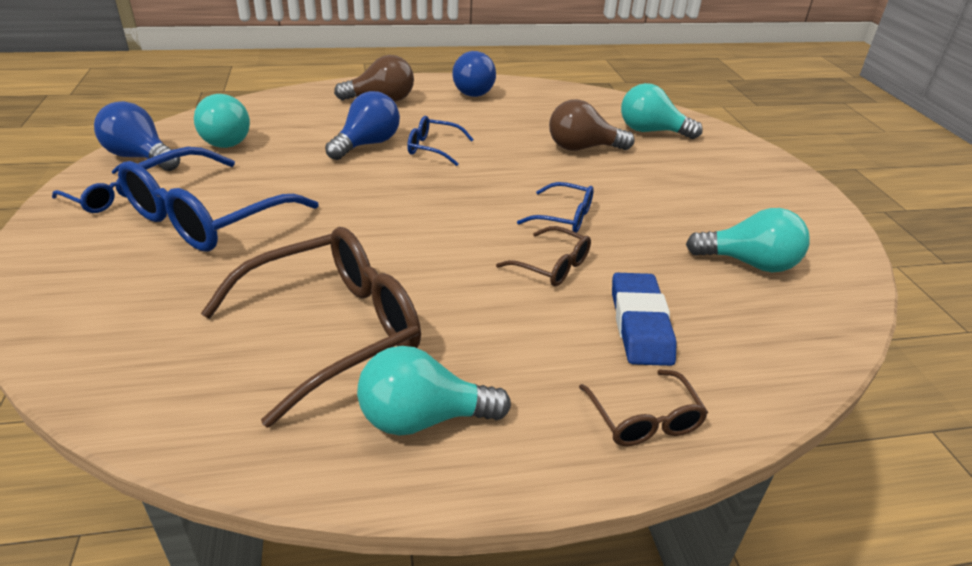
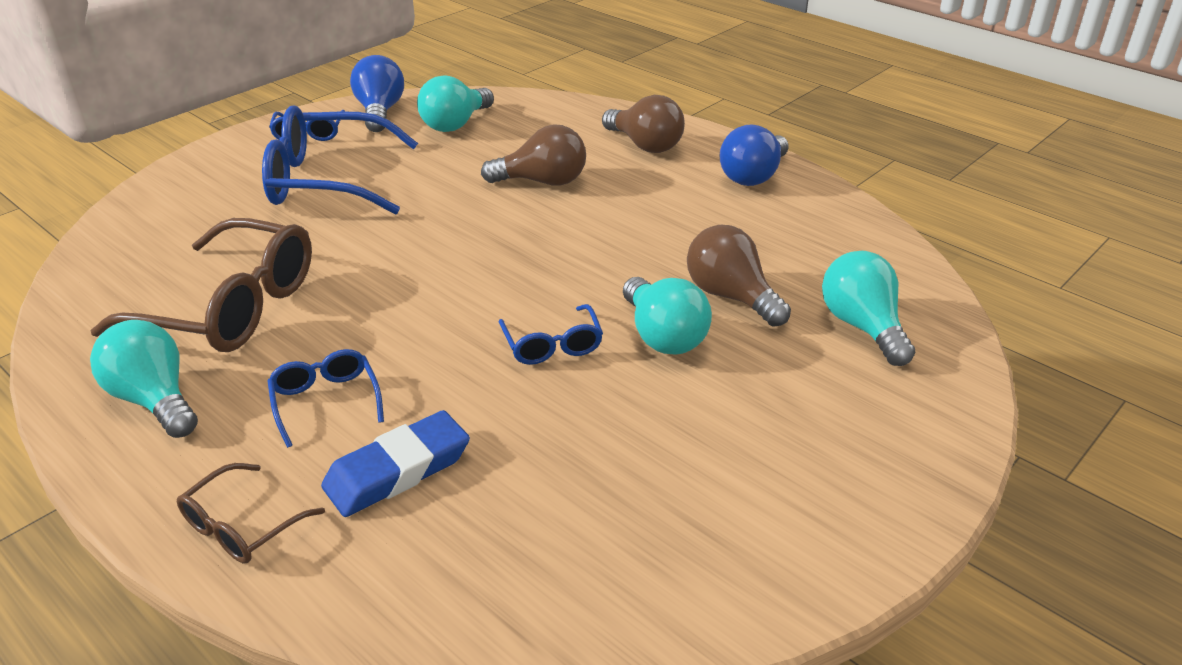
camera: 55 degrees right, 0 degrees up
(367, 144) = (542, 182): blue light bulb -> brown light bulb
(433, 148) = (587, 215): blue glasses -> blue glasses (325, 401)
(552, 266) = (446, 375): brown glasses -> none
(749, 263) = (616, 515): turquoise light bulb -> turquoise light bulb (663, 336)

